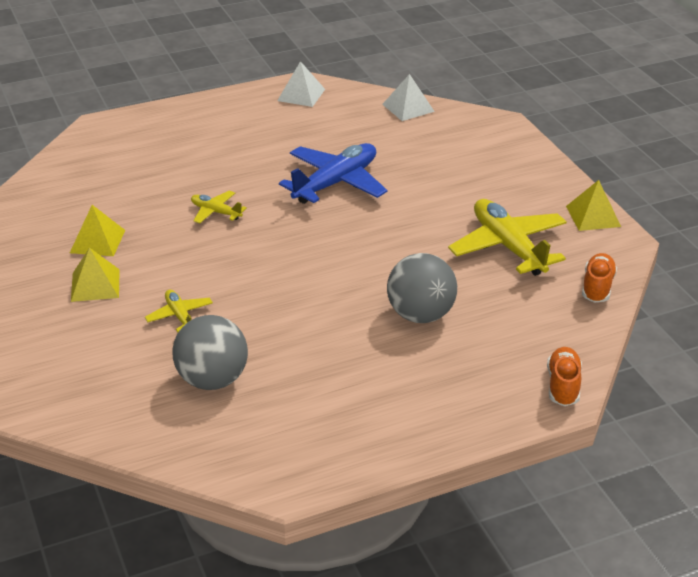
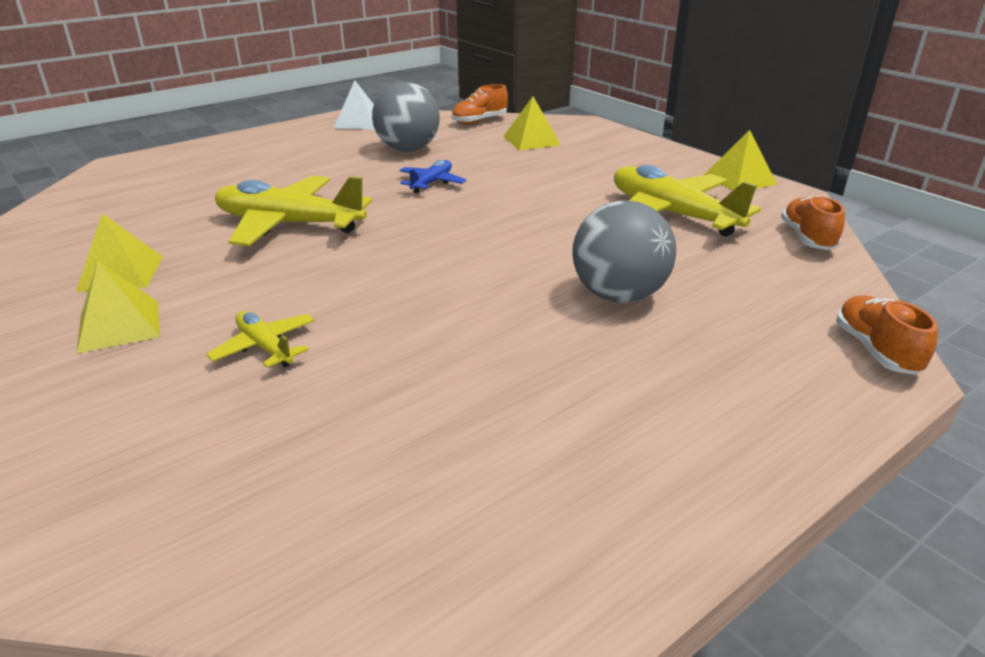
camera: 15 degrees left, 5 degrees down
(212, 380) = (345, 432): grey ball -> grey ball (408, 149)
(216, 212) = (289, 224): yellow plane -> yellow plane, size x2.00
(335, 183) = (432, 183): blue plane -> blue plane, size x0.50
(408, 107) = (479, 121): white pyramid -> orange shoe
(442, 141) = (531, 140): none -> yellow pyramid

